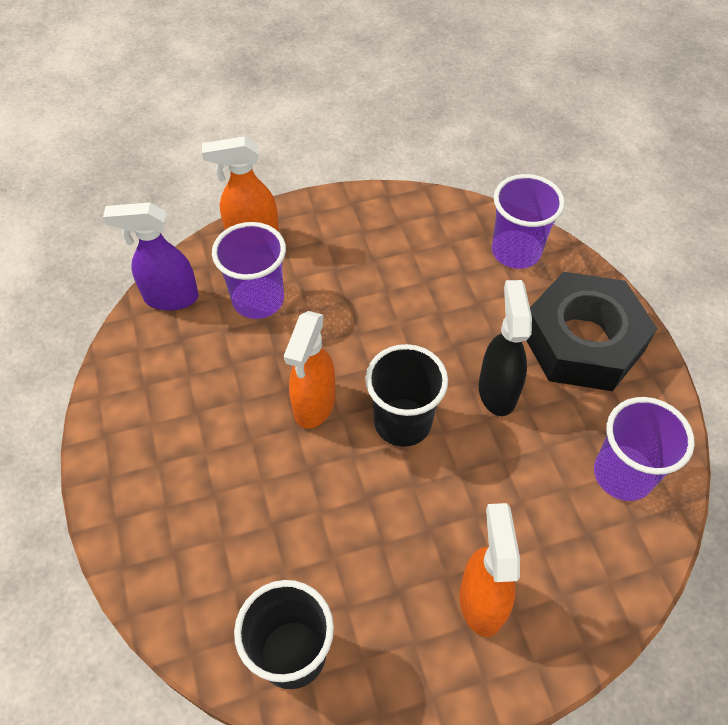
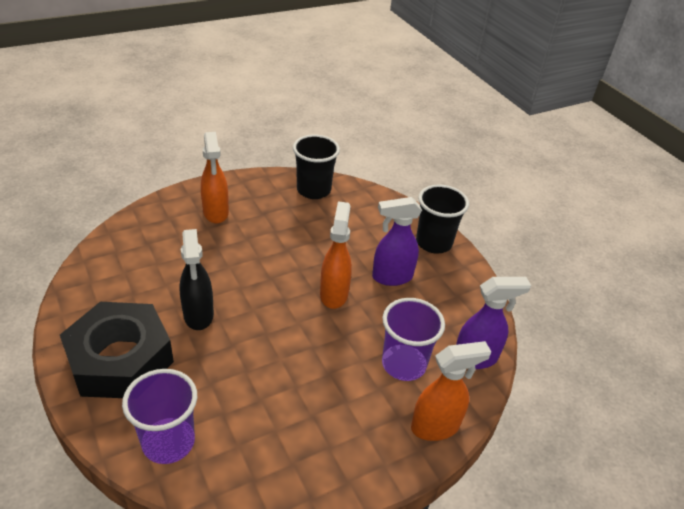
camera: 165 degrees right, 15 degrees down
(223, 425) = (391, 277): none -> purple spray bottle
(402, 422) = (269, 289): black cup -> black cup (433, 243)
(622, 474) = (115, 273): purple cup -> none

